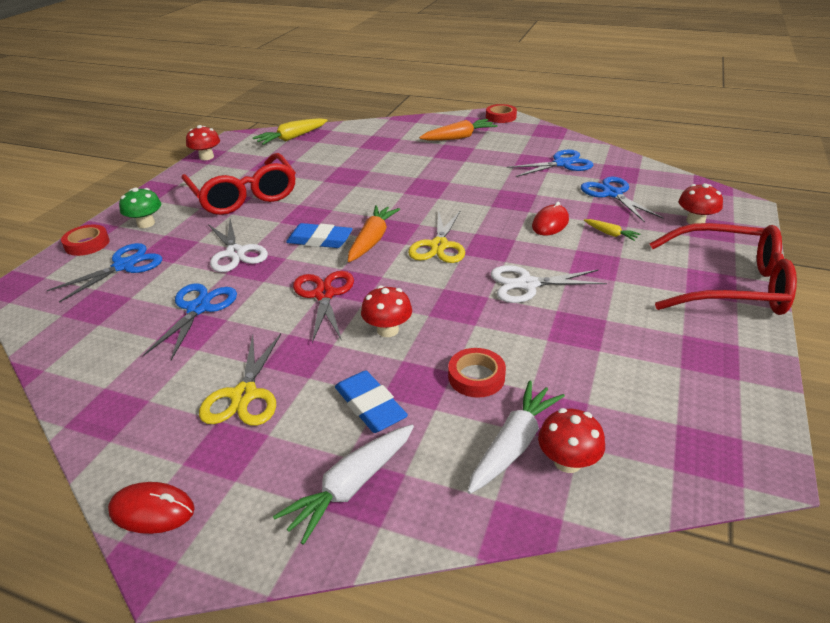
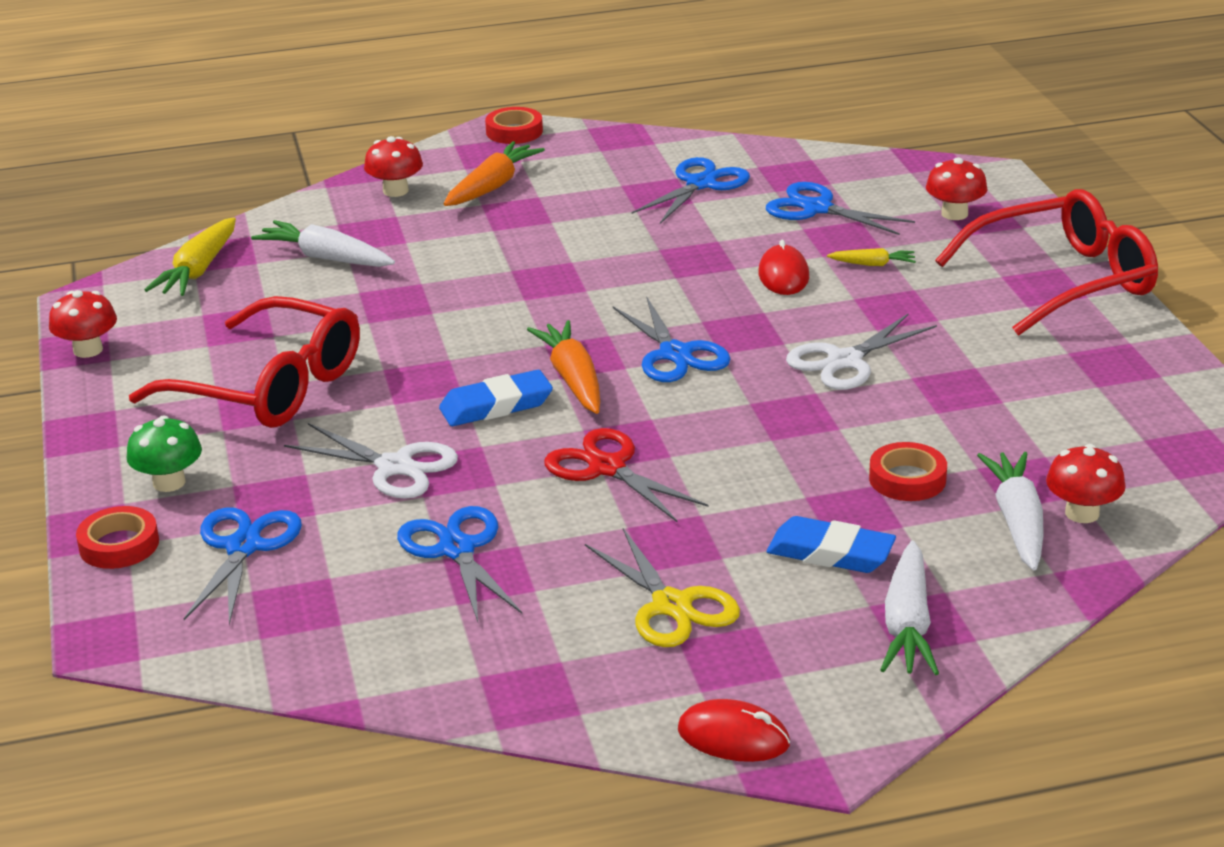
camera: 35 degrees left, 5 degrees down
(152, 510) = (733, 737): red mouse -> red mouse turned 45 degrees clockwise
(346, 148) = (326, 258): none -> white carrot
(387, 330) = (745, 474): red mushroom -> red mushroom (395, 191)
(438, 246) = (675, 354): yellow scissors -> blue scissors

